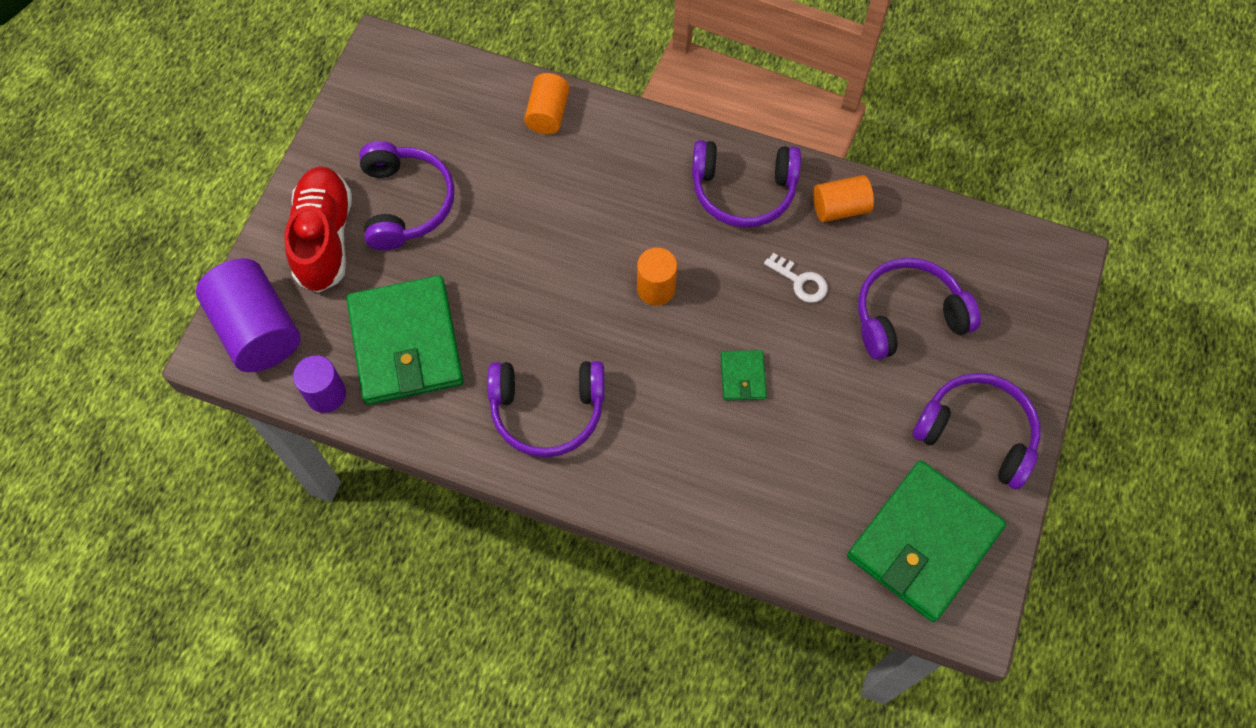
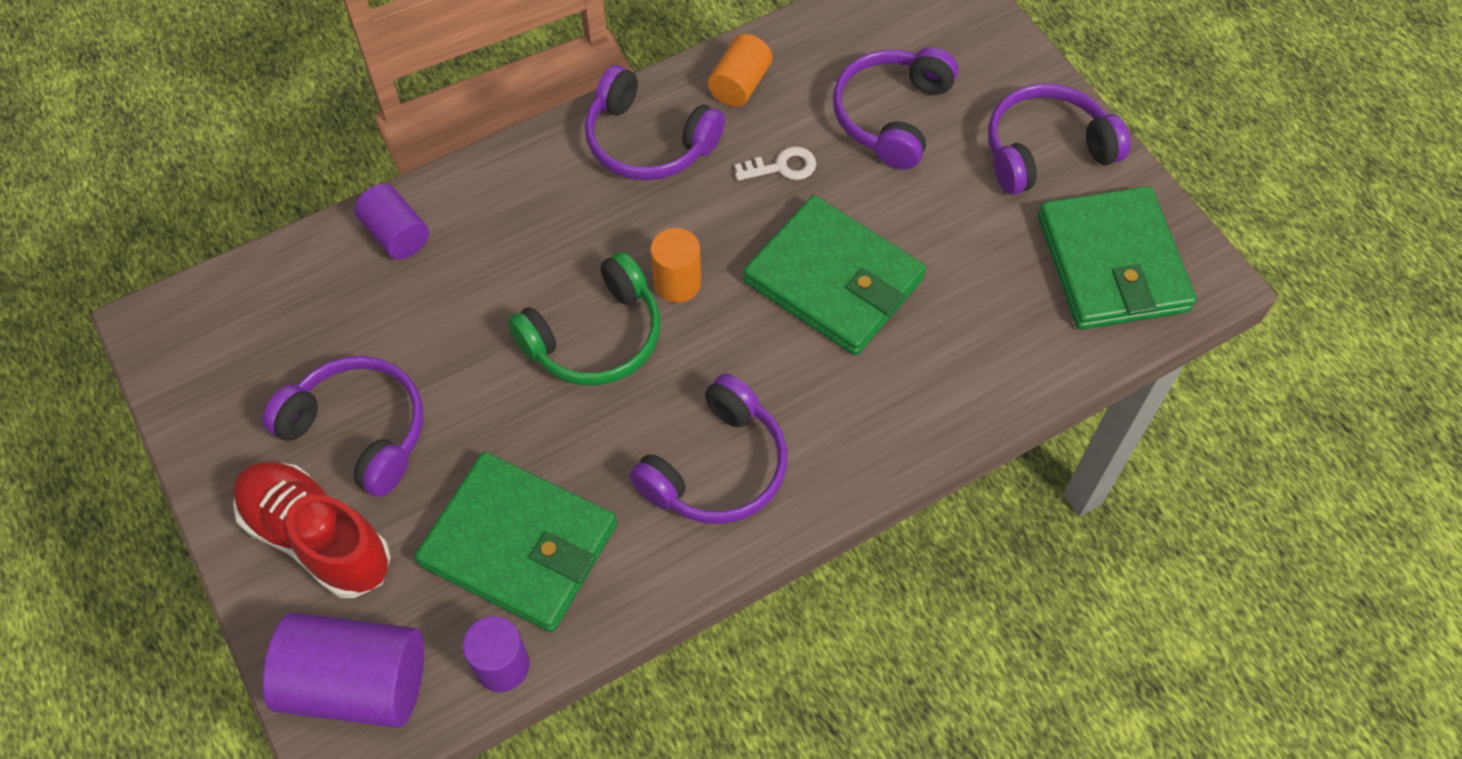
camera: 50 degrees left, 5 degrees down
(548, 114) = (396, 234): orange cylinder -> purple cylinder
(576, 274) = (595, 337): none -> green headphones
(743, 191) = (648, 142): purple headphones -> purple headphones turned 75 degrees clockwise
(743, 377) = (833, 280): green wallet -> green wallet, size x2.34

